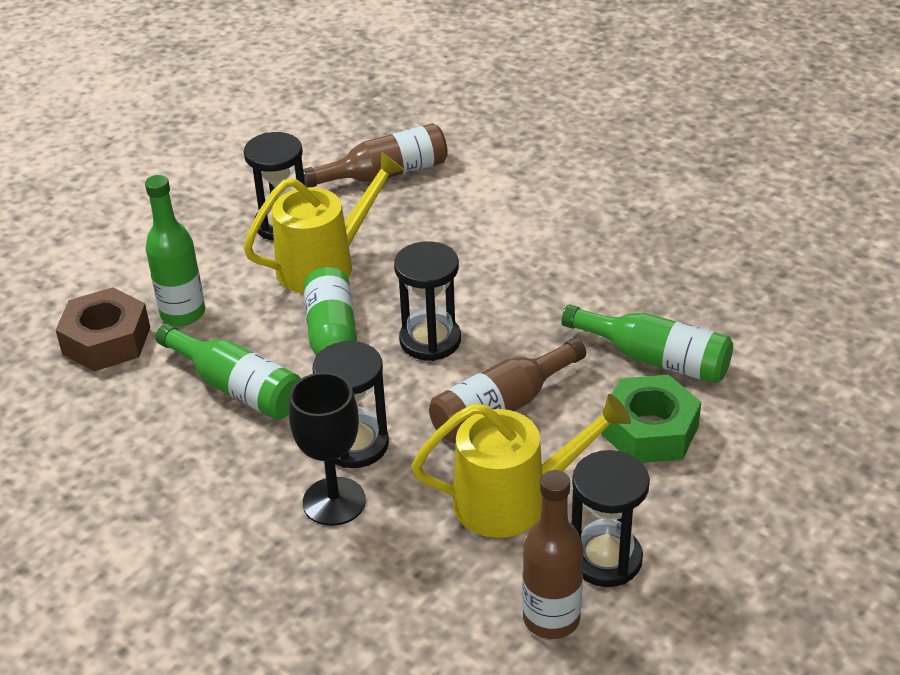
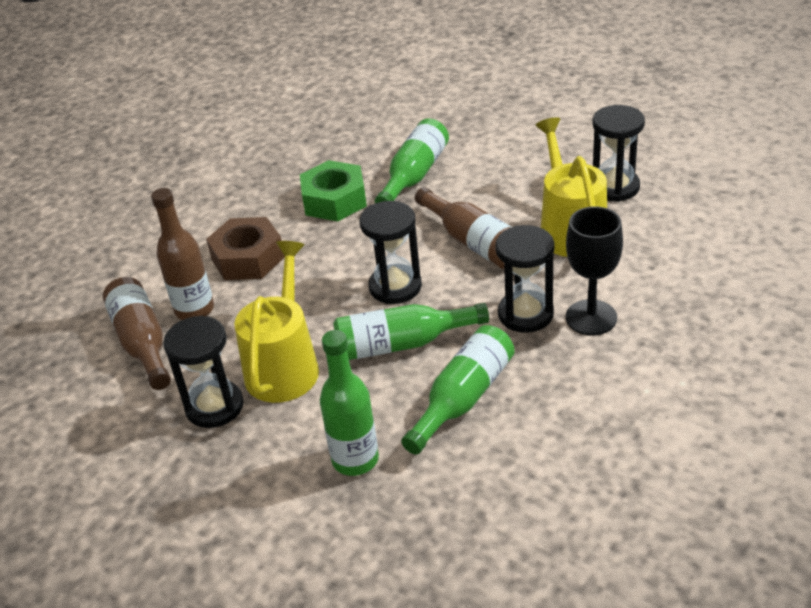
camera: 90 degrees left, 0 degrees up
(106, 340) = (398, 515): brown nut -> brown nut (248, 258)
(325, 264) = (284, 365): yellow watering can -> yellow watering can turned 45 degrees clockwise
(551, 618) = (672, 206): brown bottle -> brown bottle (194, 309)
(649, 430) = (490, 175): green nut -> green nut (334, 200)

